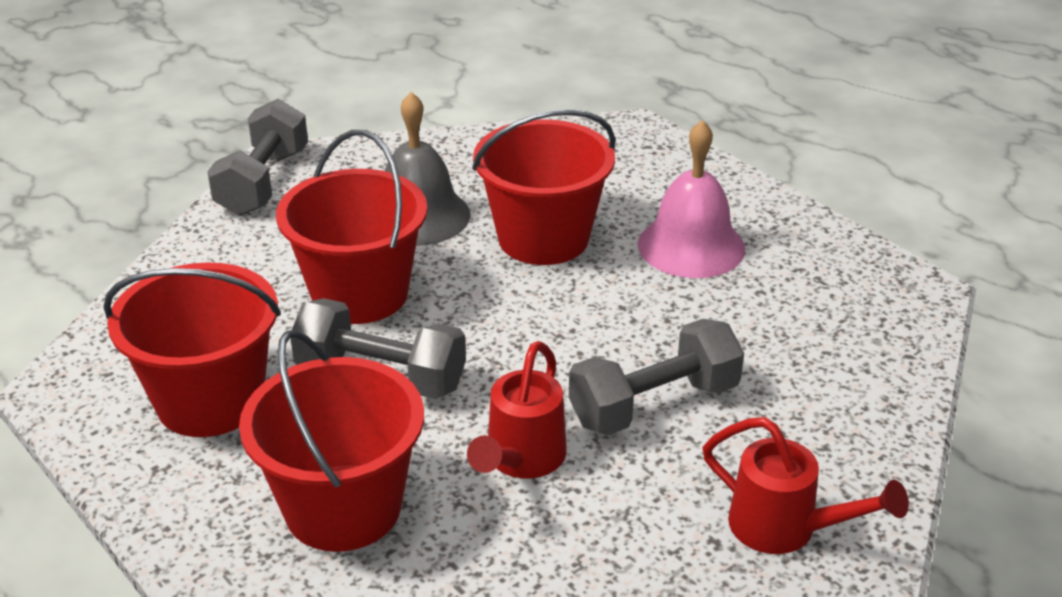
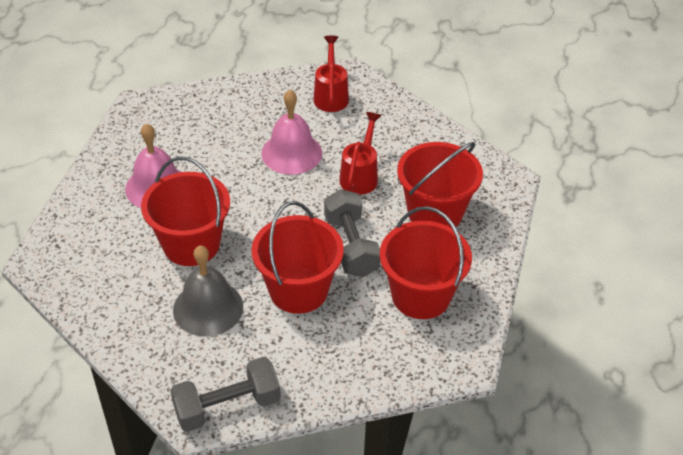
camera: 125 degrees left, 10 degrees up
(521, 460) = (360, 176): red watering can -> red watering can turned 60 degrees counterclockwise
(654, 404) = (291, 153): grey dumbbell -> pink bell

